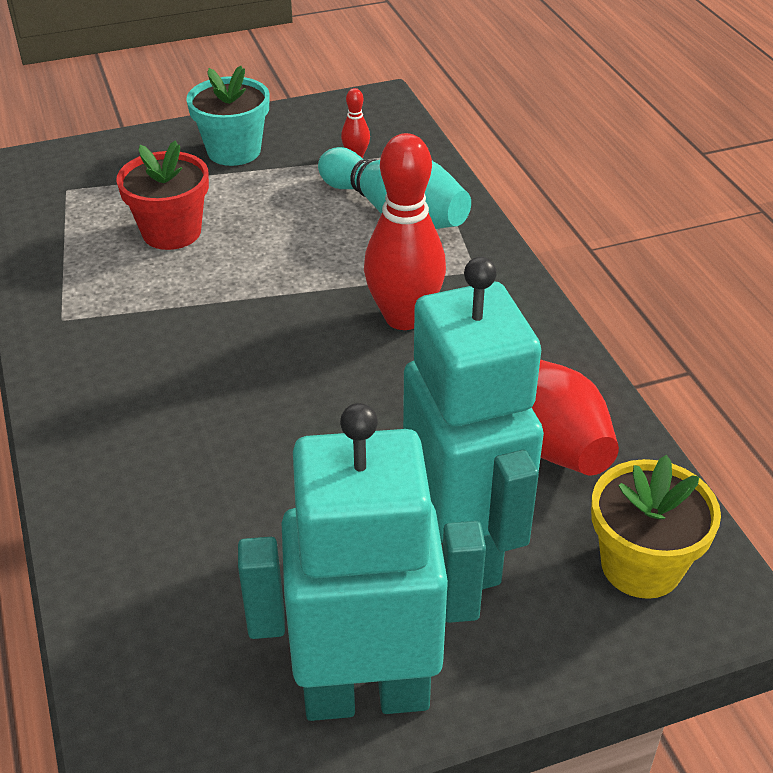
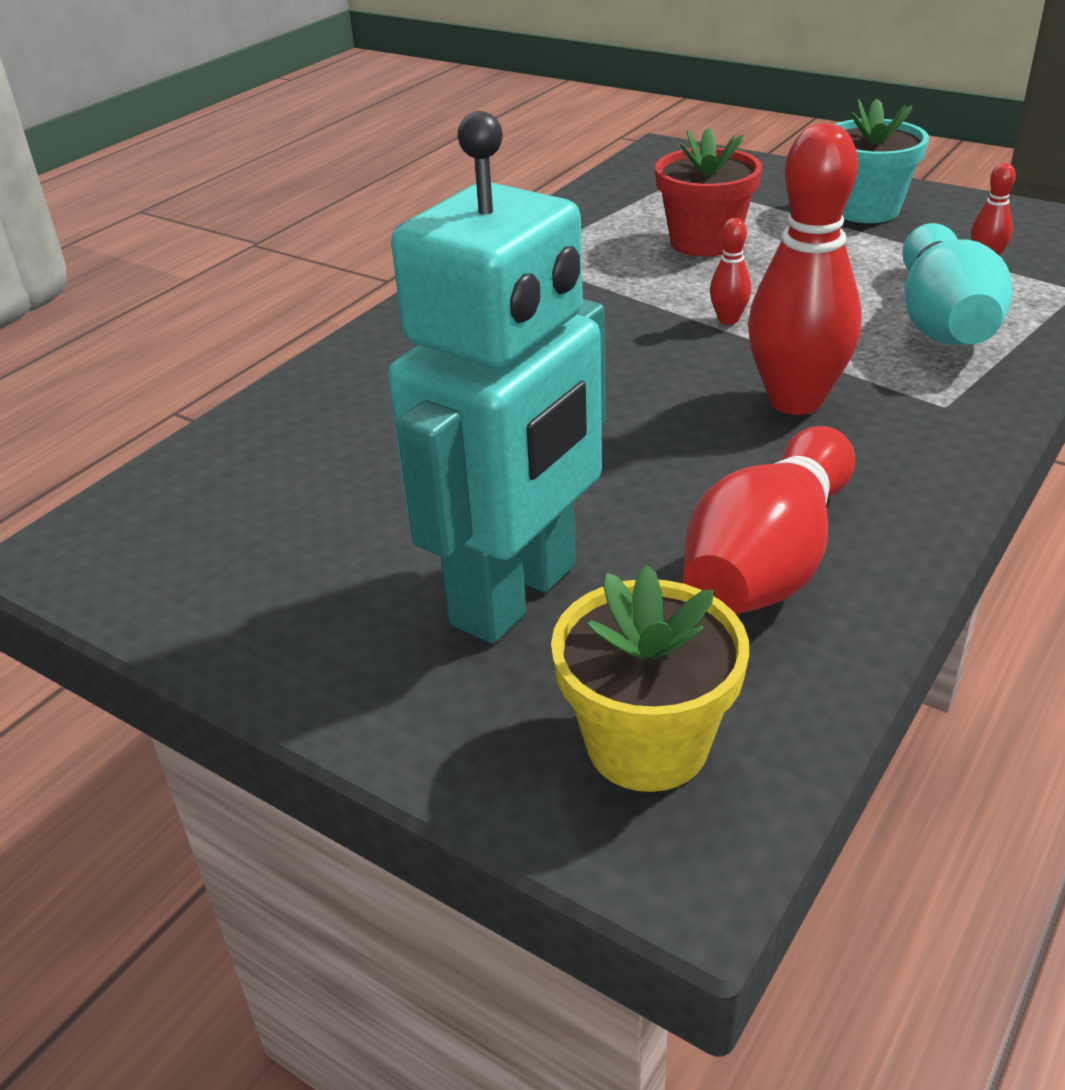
camera: 55 degrees right, 5 degrees down
(281, 284) = (728, 319): none -> red bowling pin
(366, 693) = (262, 624): turquoise robot -> none

